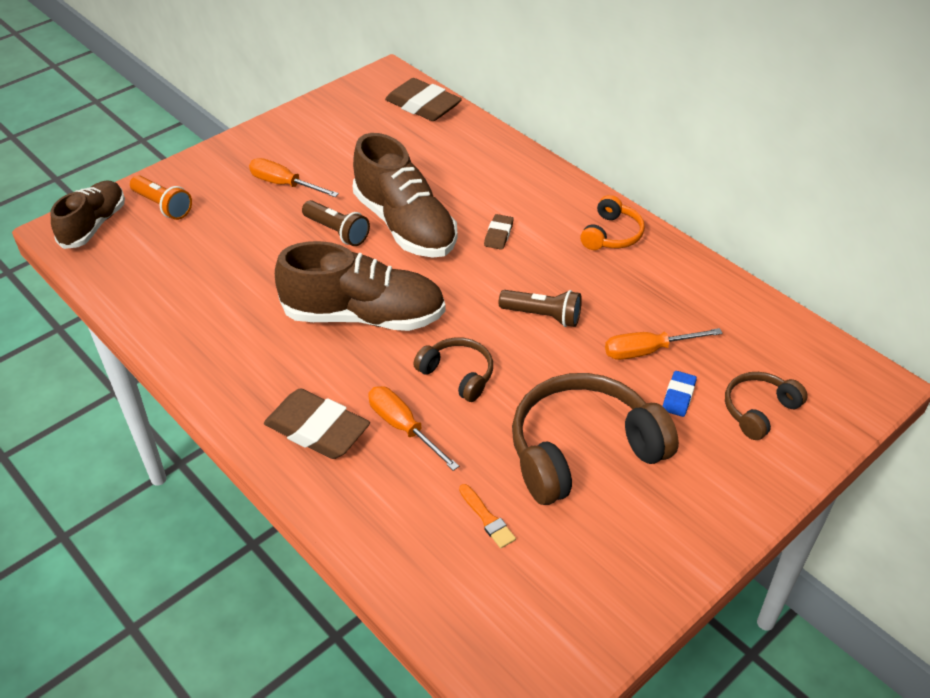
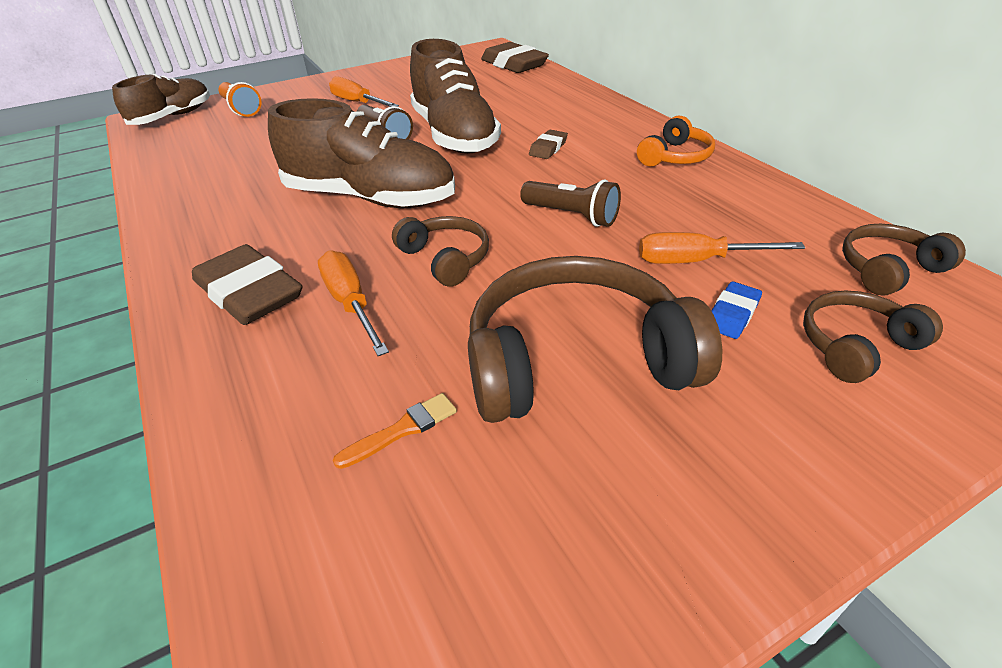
camera: 15 degrees right, 5 degrees down
(487, 518) = (402, 430): orange brush -> orange brush turned 105 degrees counterclockwise
(780, 341) = (888, 269): none -> brown headphones

